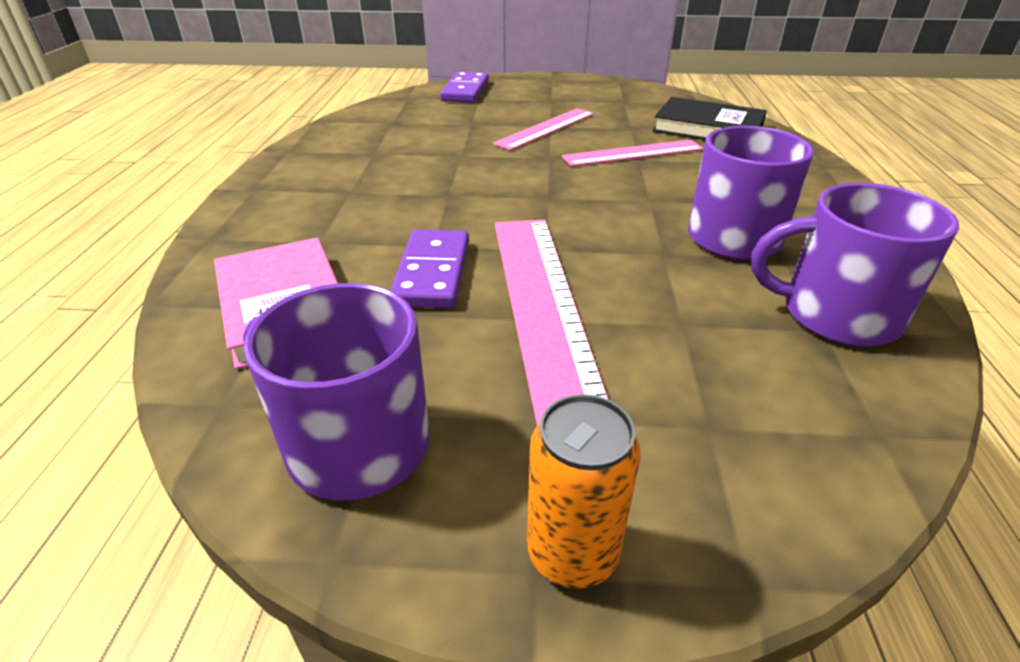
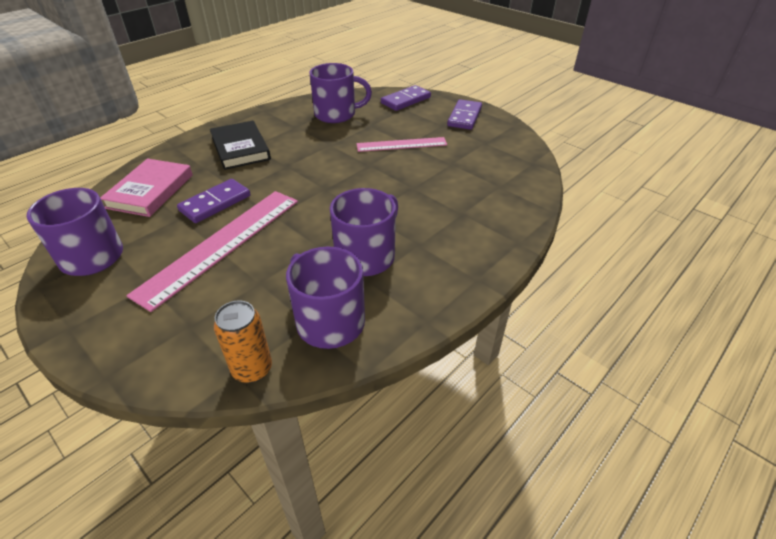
camera: 40 degrees right, 5 degrees up
(406, 125) = (336, 114): none -> purple mug
(559, 87) = (464, 117): none -> purple domino
(572, 553) = (84, 330): orange can -> orange can (252, 369)
(633, 153) = (417, 181): pink ruler -> none
(708, 128) = (497, 184): black book -> black book (240, 148)

